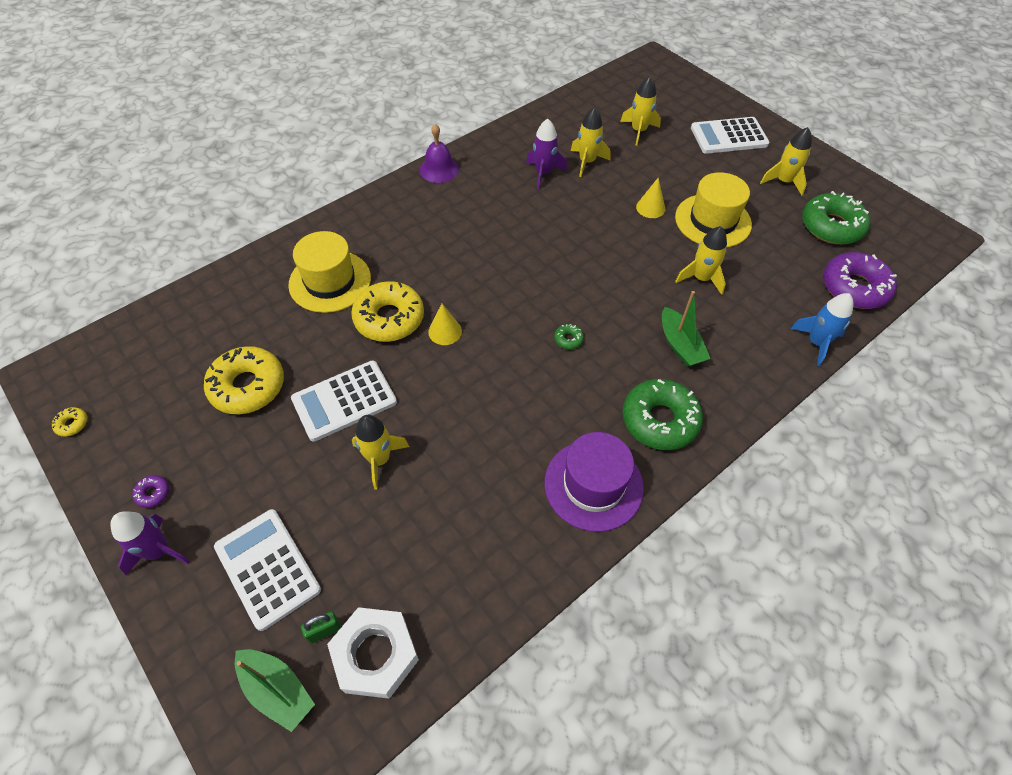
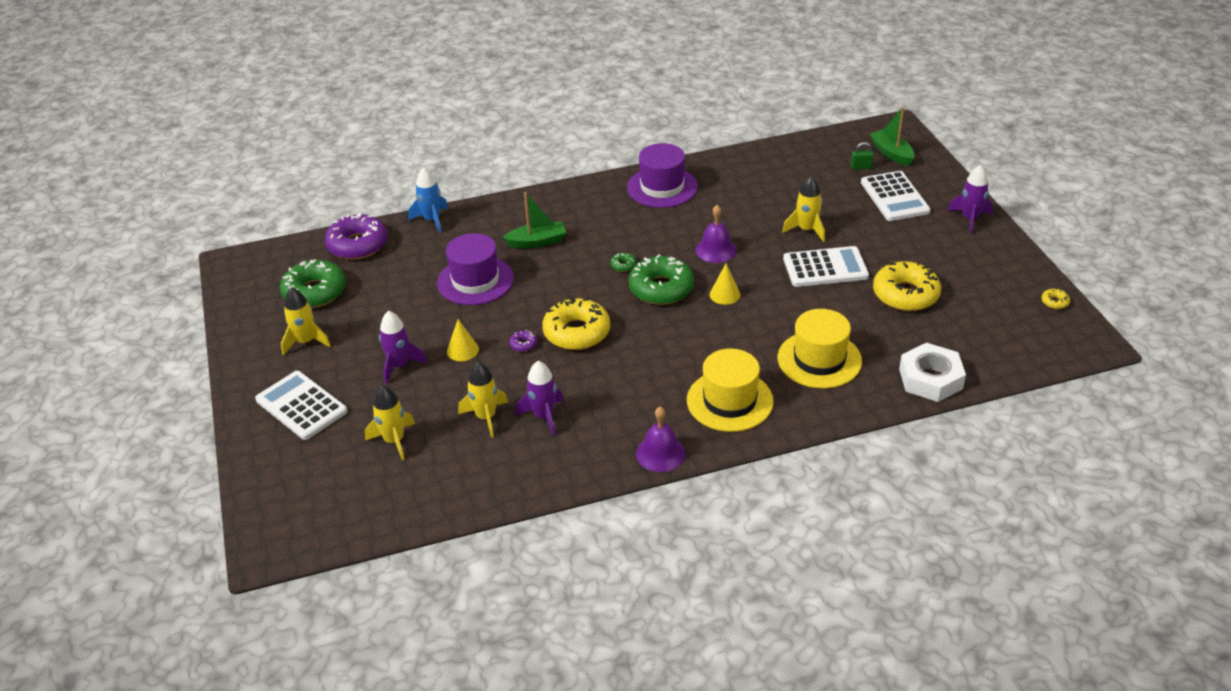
camera: 155 degrees left, 15 degrees down
(153, 493) = (978, 247): purple donut -> purple donut (523, 344)
(375, 655) = (832, 153): white nut -> white nut (930, 379)
(389, 318) = (770, 315): yellow donut -> yellow donut (576, 332)
(478, 392) = (716, 250): none -> purple bell
(660, 420) = (591, 206): green donut -> green donut (661, 288)
(680, 345) = (537, 242): green boat -> green boat turned 75 degrees clockwise
(689, 182) = (399, 365): none -> purple rocket
(701, 278) = (475, 280): yellow rocket -> purple hat
(713, 221) = (415, 323): yellow hat -> yellow hat (729, 401)
(728, 136) = (301, 406): white calculator -> white calculator turned 150 degrees counterclockwise

